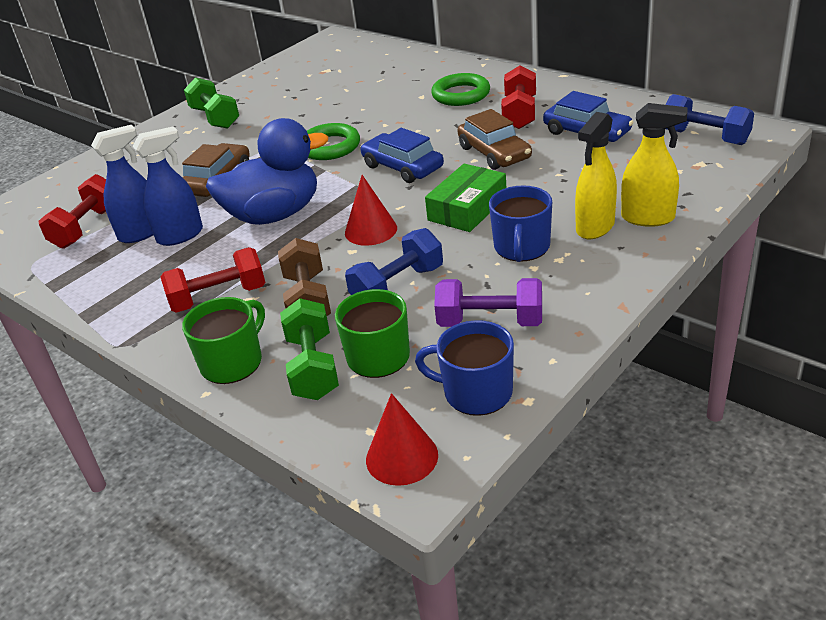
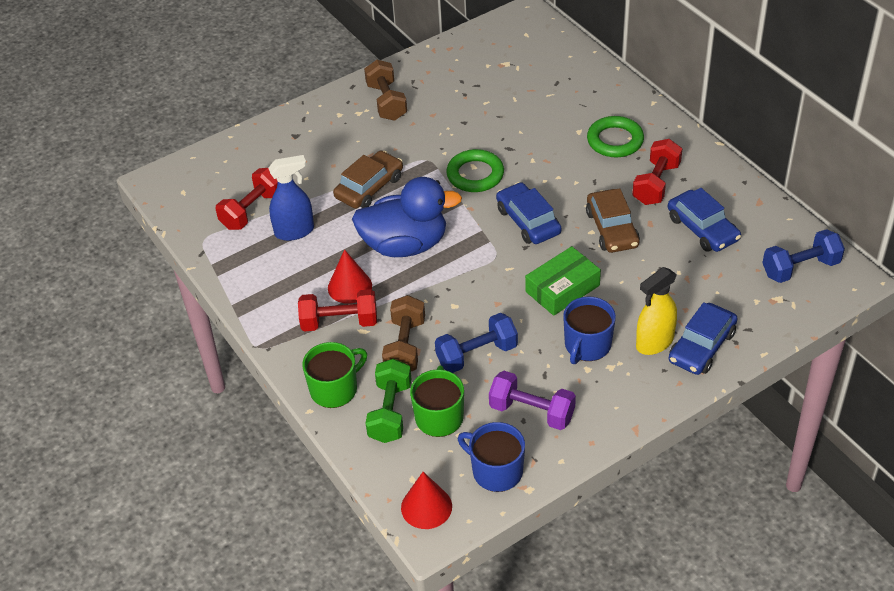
camera: 15 degrees right, 10 degrees up
(180, 235) = (325, 244): blue spray bottle -> none
(215, 118) = (386, 102): green dumbbell -> brown dumbbell
(371, 230) = (476, 288): red cone -> red cone (349, 286)
(648, 218) = (701, 346): yellow spray bottle -> blue car
(705, 137) = (800, 268): blue dumbbell -> blue dumbbell turned 75 degrees counterclockwise

